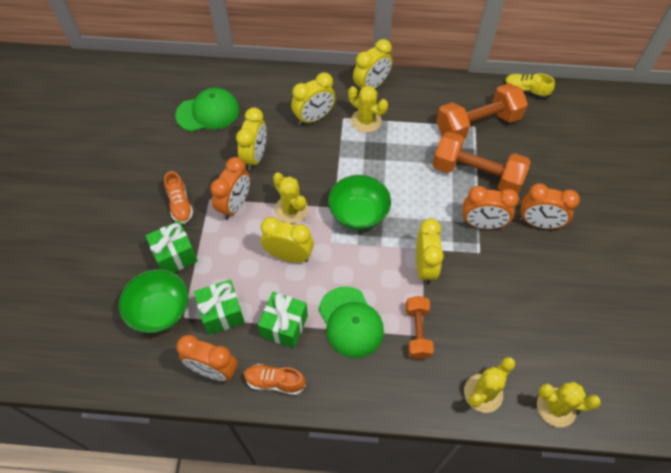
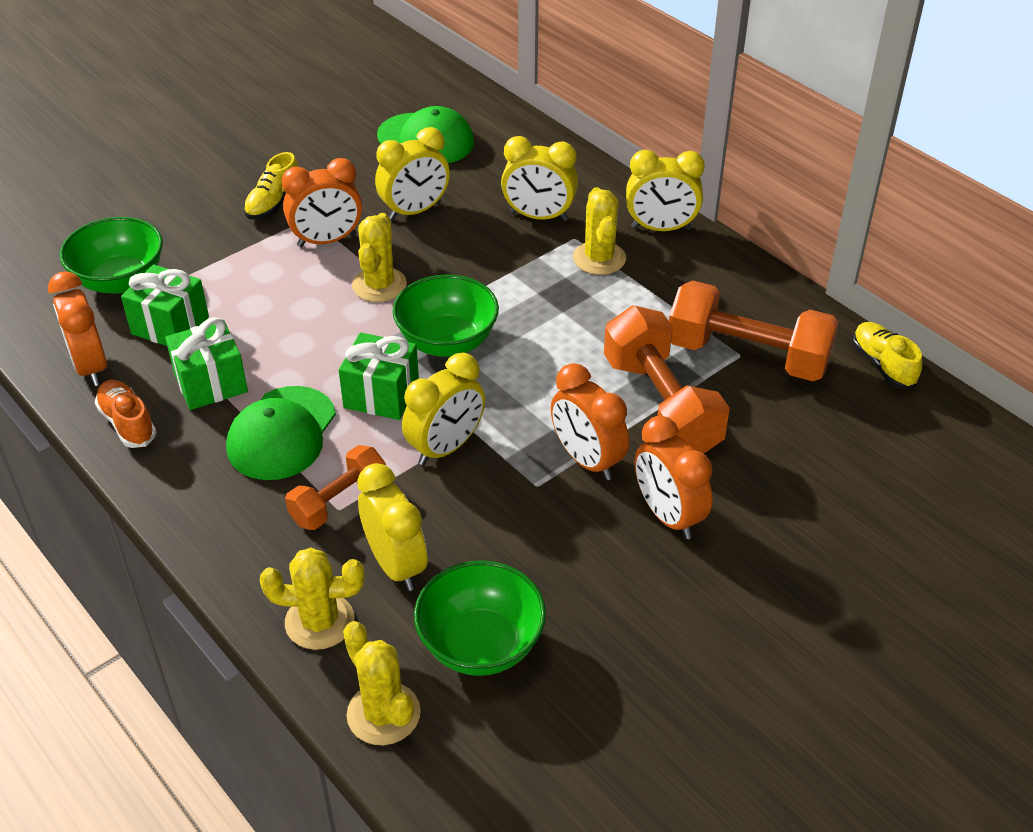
camera: 45 degrees right, 15 degrees down
(175, 256) = (203, 244): green gift -> green gift (381, 395)
(180, 204) = (273, 203): orange shoe -> yellow shoe
(289, 255) = (312, 325): yellow clock -> yellow clock (396, 565)
(549, 342) = (481, 645): none -> green bowl

